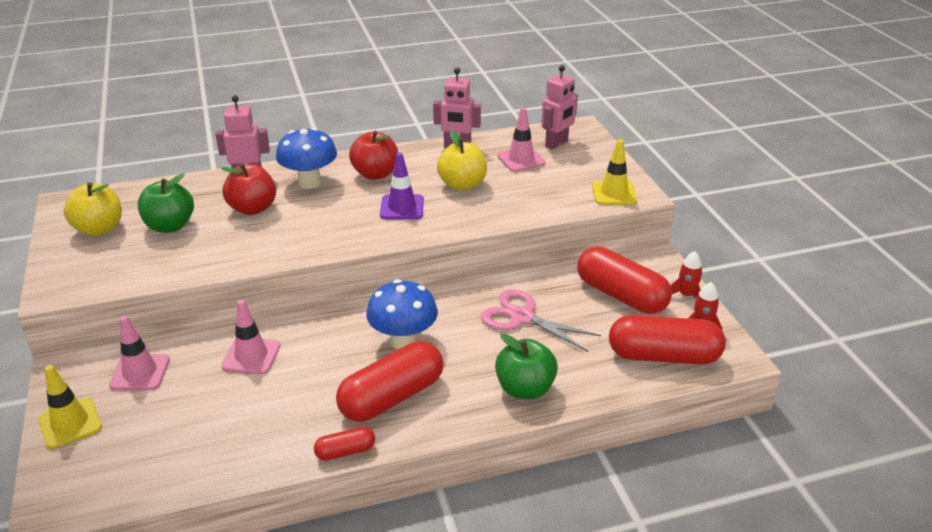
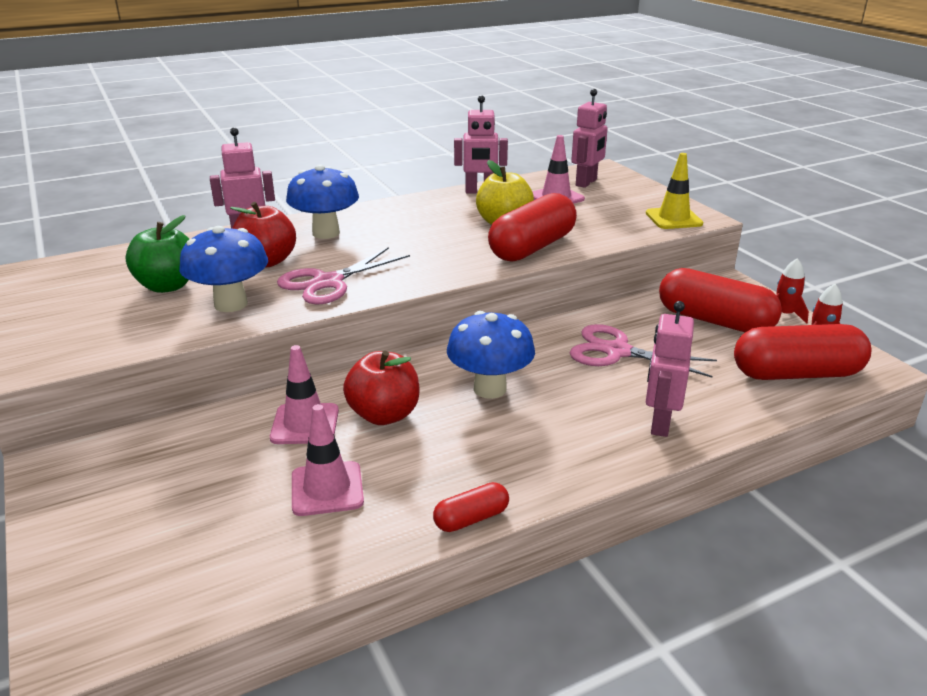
camera: 10 degrees left, 5 degrees down
(70, 423) = (76, 531): yellow traffic cone -> none
(99, 229) = (74, 296): yellow apple -> none
(140, 372) = (161, 458): pink traffic cone -> pink traffic cone (327, 489)
(212, 249) = (231, 304): none -> blue mushroom
(294, 235) = (328, 282): none -> pink scissors
(375, 174) = (399, 220): red apple -> red apple (384, 414)
(392, 397) = (503, 450): red capsule -> red capsule (532, 247)
(402, 207) = (445, 247): purple traffic cone -> none
(525, 389) = (659, 423): green apple -> pink robot

